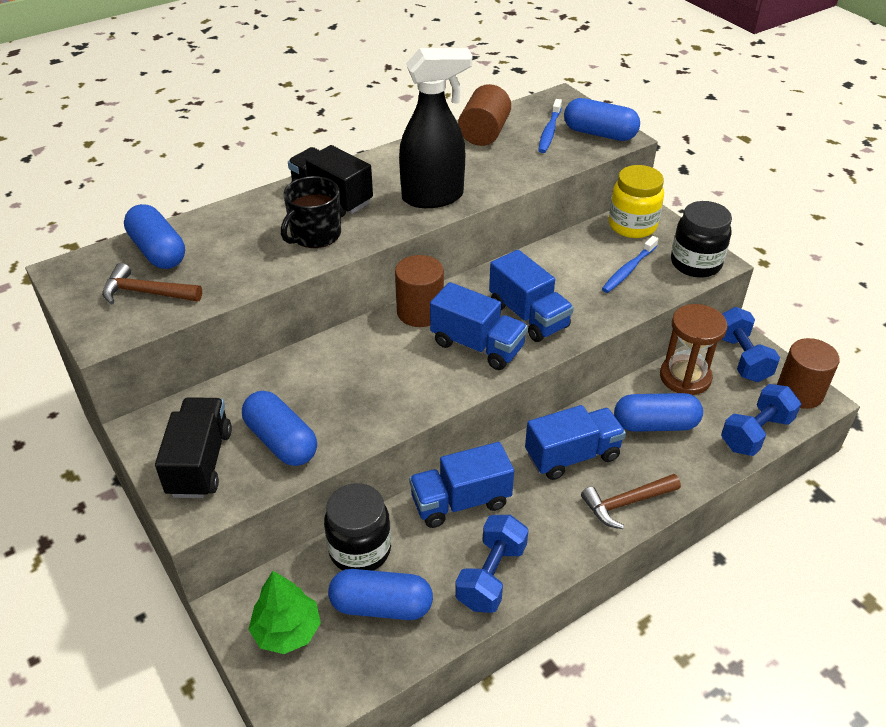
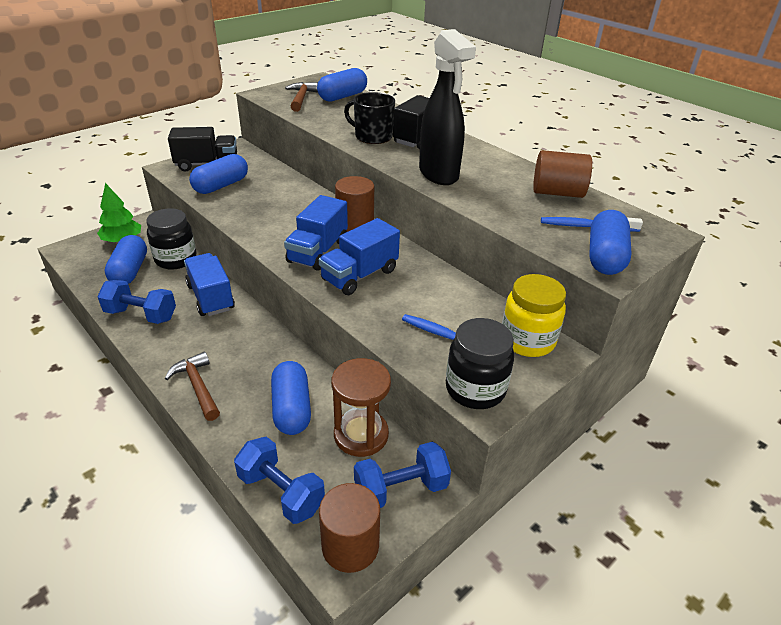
camera: 80 degrees right, 5 degrees down
(572, 456) = (253, 353): blue truck -> none

